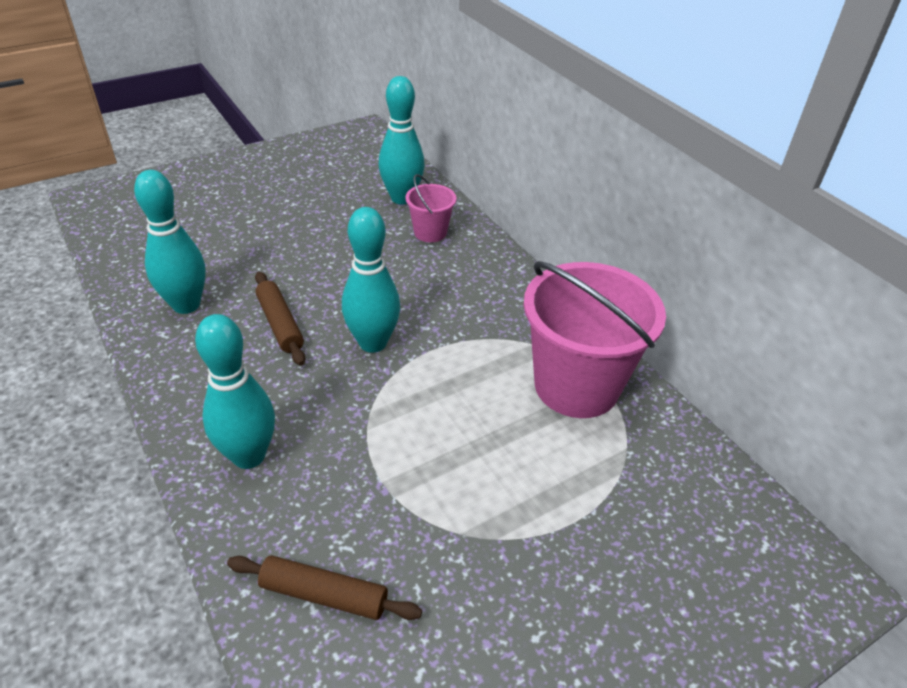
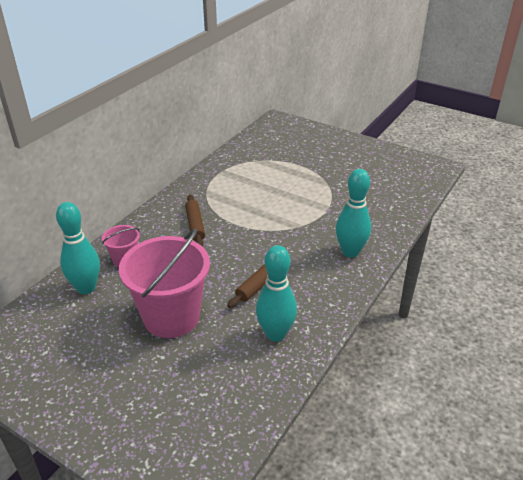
camera: 115 degrees left, 5 degrees down
(324, 595) = (384, 206): brown rolling pin -> brown rolling pin (195, 225)
(373, 343) = (246, 244): turquoise bowling pin -> none
(576, 386) = (226, 178): pink bucket -> pink bucket (171, 317)

